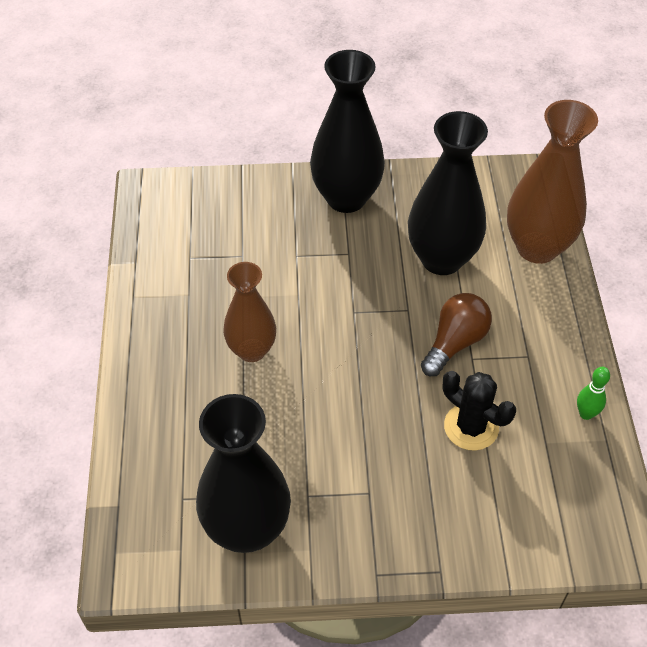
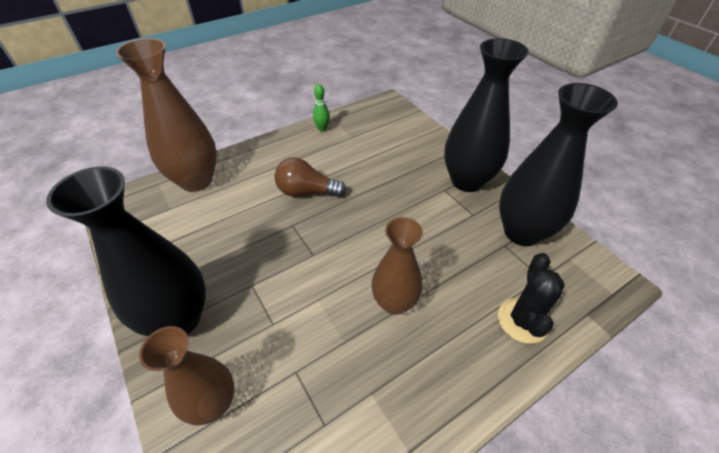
camera: 120 degrees left, 5 degrees down
(255, 202) = (213, 403): none -> brown vase
(441, 259) = (230, 224): black vase -> black vase (467, 181)
(471, 427) = (365, 165): black cactus -> black cactus (522, 320)

